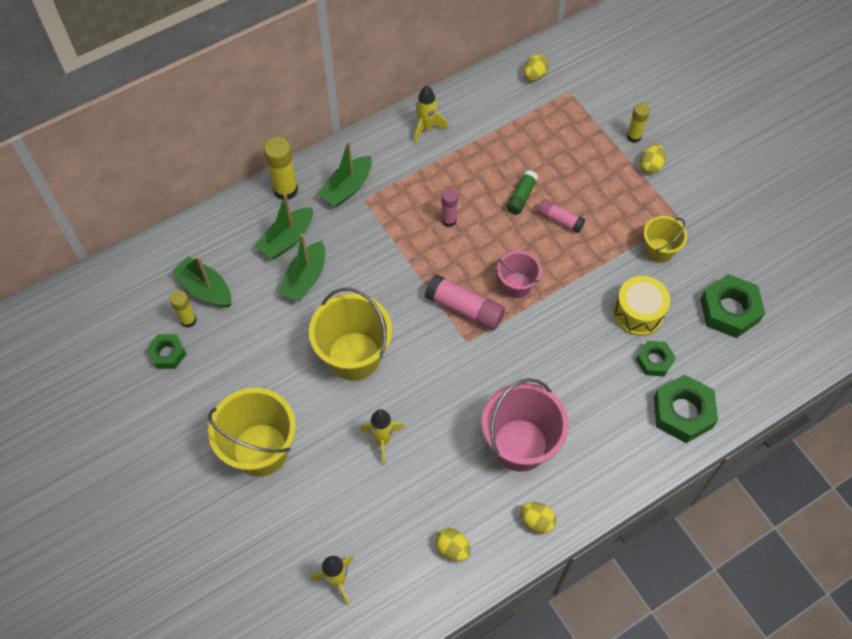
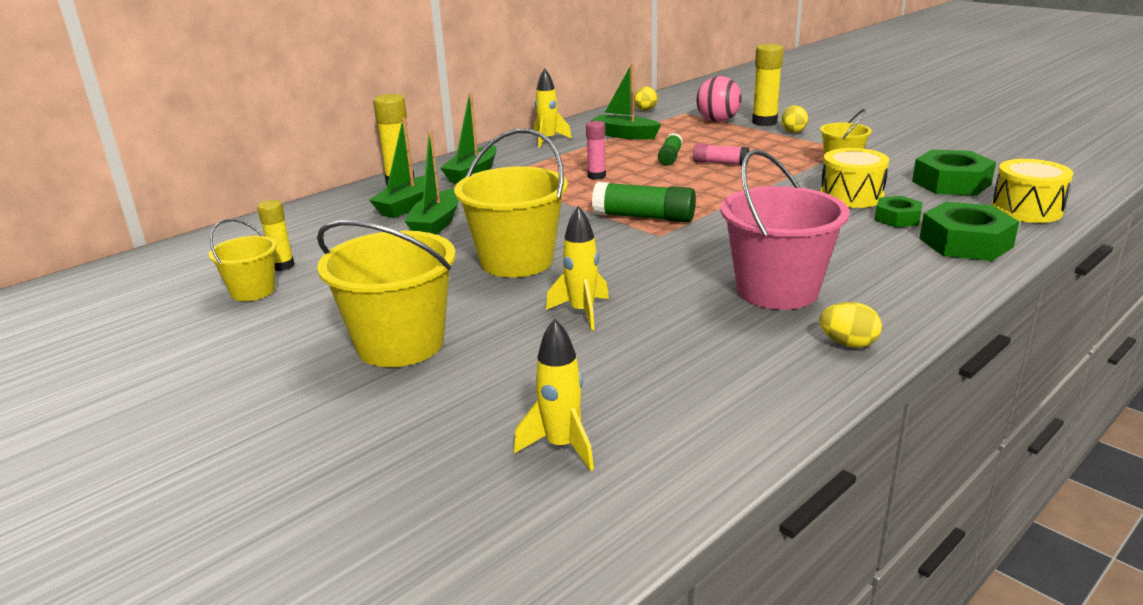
camera: 10 degrees left, 35 degrees down
(167, 354) = (253, 291): green nut -> yellow bucket
(205, 289) = (306, 244): green boat -> green boat (625, 135)
(452, 548) = (738, 386): yellow egg -> none
(464, 308) = (644, 217): pink glue stick -> green glue stick
(517, 285) = (698, 198): pink bucket -> none
(592, 122) = (717, 121): none -> pink ball
(634, 136) = (764, 122): yellow glue stick -> yellow glue stick, size x1.59
(759, 373) = (1026, 210): none -> yellow drum

